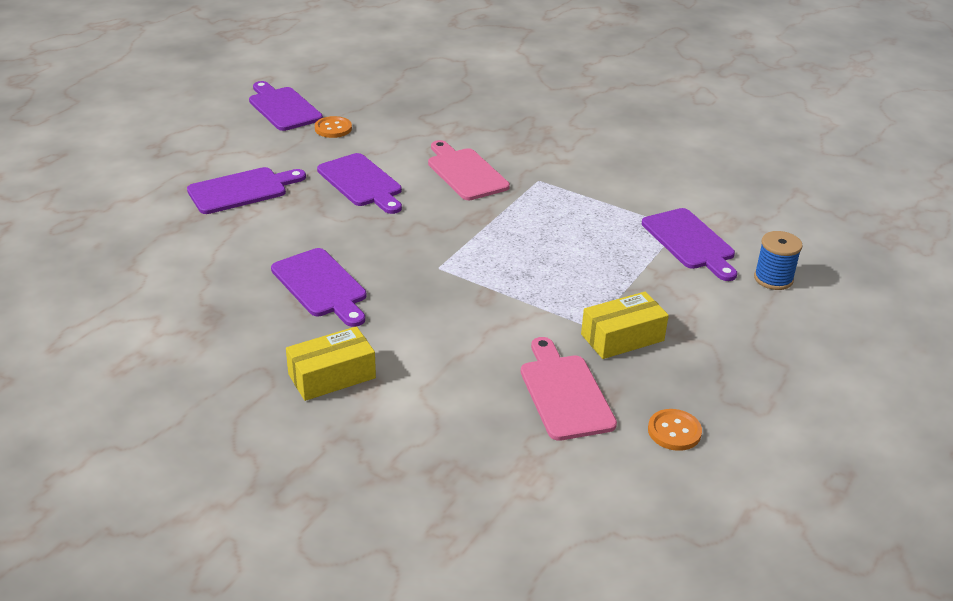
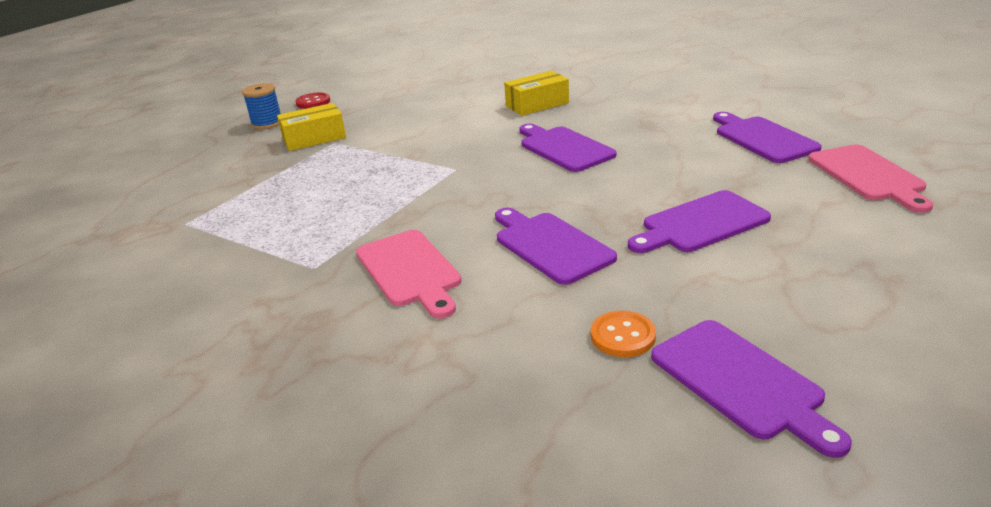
camera: 175 degrees left, 5 degrees down
(564, 393) = (374, 110): pink cutting board -> pink cutting board (868, 175)
(674, 431) = (313, 102): orange button -> red button
(690, 242) = (189, 209): purple cutting board -> purple cutting board (762, 138)
(773, 279) = (143, 185): blue spool -> blue spool (267, 123)

